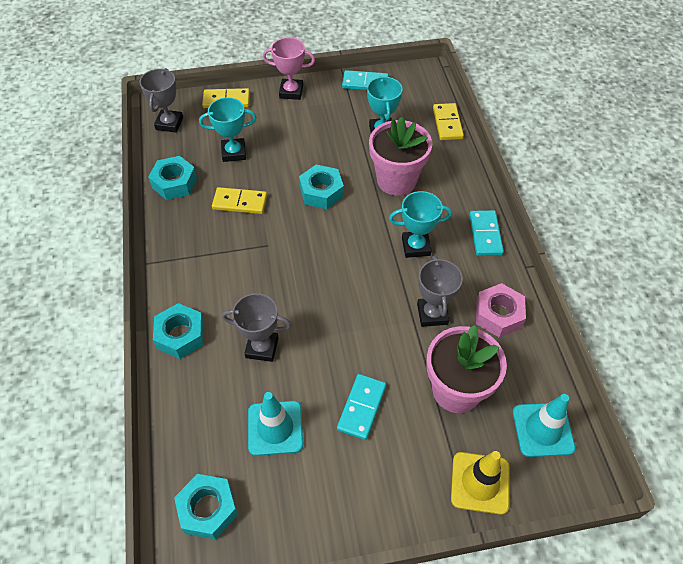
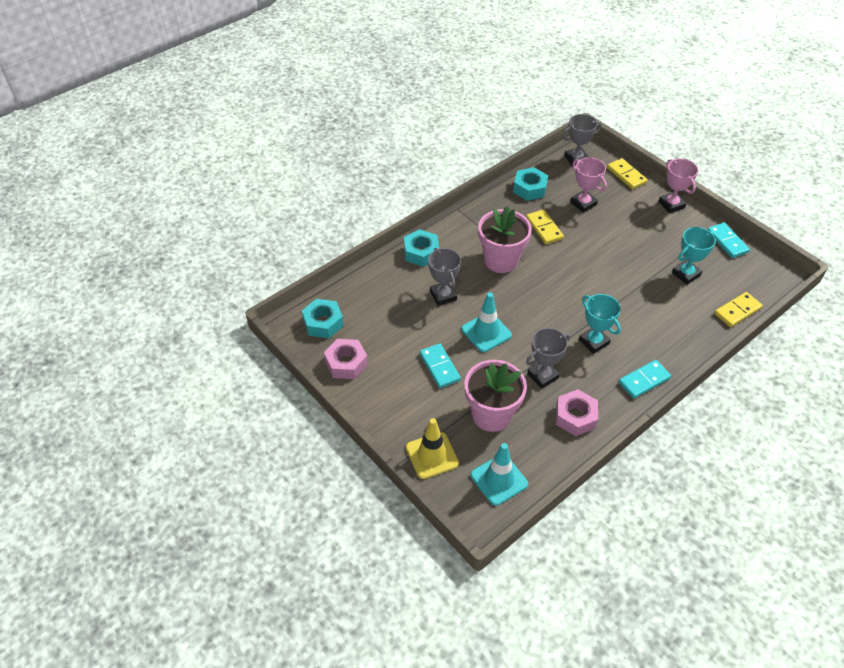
camera: 60 degrees right, 5 degrees down
(234, 152) = (583, 203): turquoise trophy -> pink trophy
(275, 428) = (394, 329): turquoise traffic cone -> turquoise traffic cone (486, 332)
(291, 513) = (346, 363): none -> pink nut
(321, 192) = (593, 266): turquoise nut -> none
(362, 407) = (439, 367): turquoise domino -> turquoise domino turned 75 degrees clockwise
(396, 180) = (645, 304): pink flower pot -> pink flower pot (501, 260)

